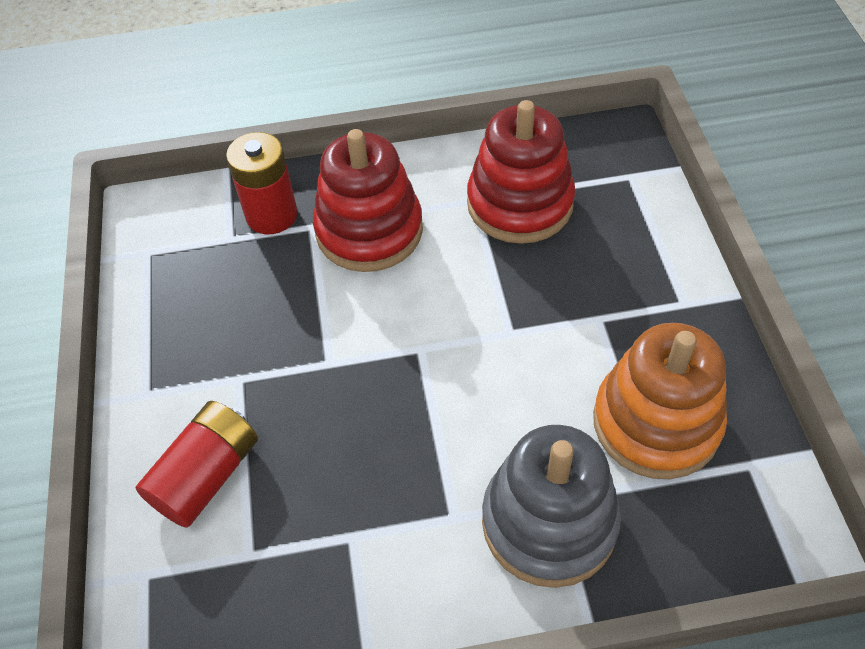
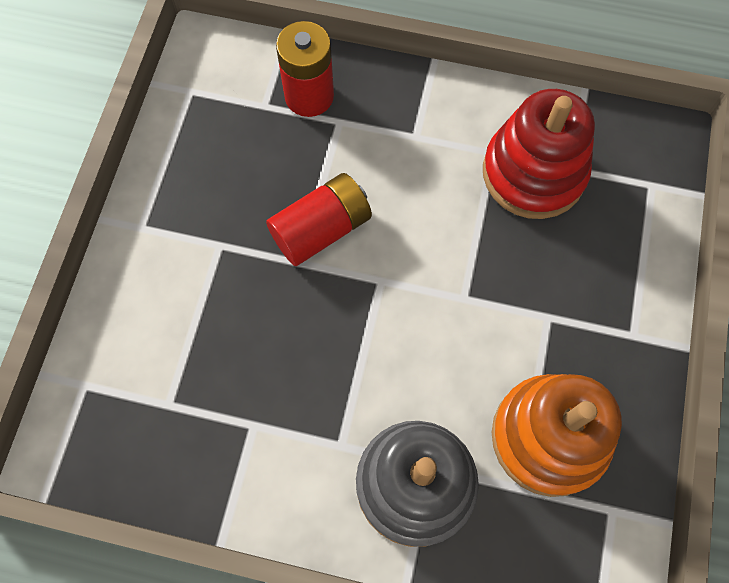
camera: 20 degrees right, 15 degrees up
(206, 475) = (161, 322): red battery -> red battery (321, 229)
(369, 230) = (387, 146): red stacking toy -> none

